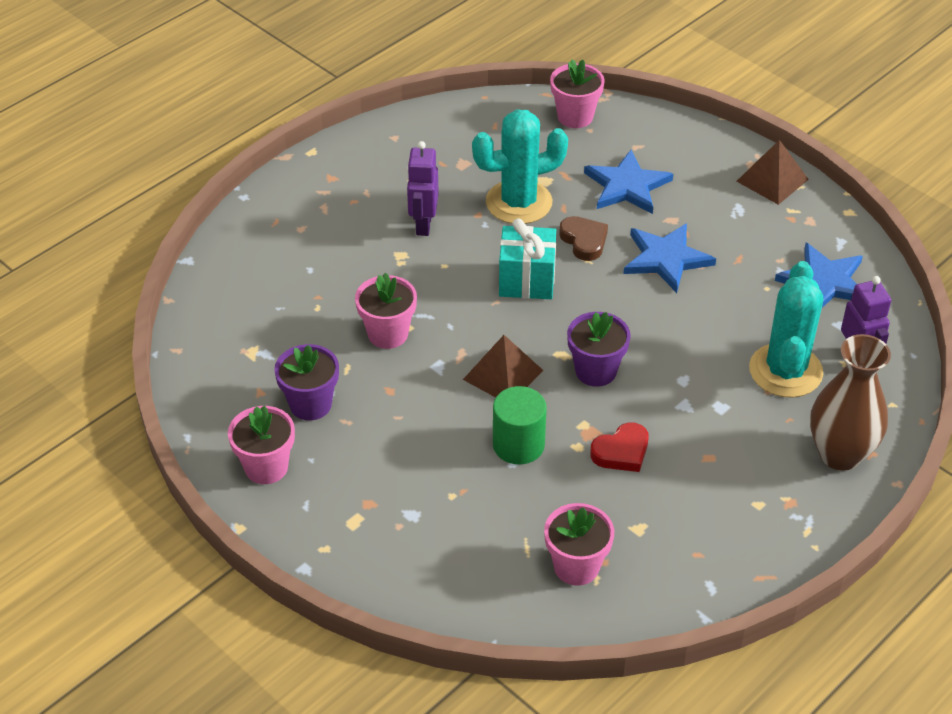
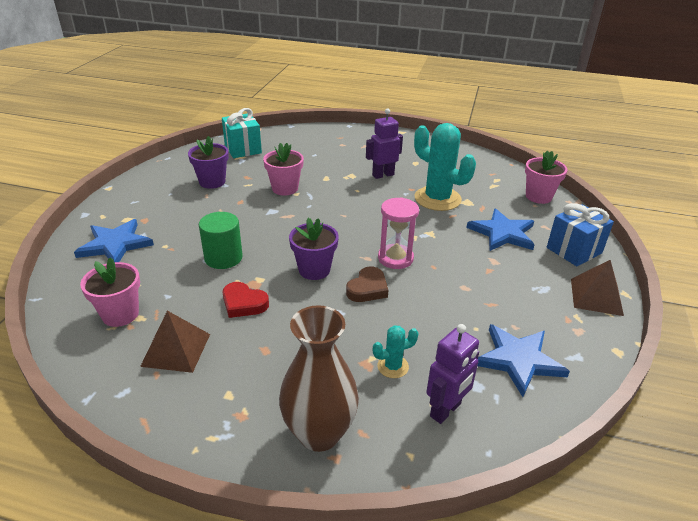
camera: 60 degrees right, 10 degrees down
(266, 467) = (157, 183): pink flower pot -> none
(503, 374) = (282, 235): brown pyramid -> brown pyramid (176, 350)
(527, 280) = (372, 220): turquoise gift -> turquoise gift (243, 149)
(584, 241) = (431, 231): brown heart -> brown heart (367, 288)
(617, 294) = (395, 258): none -> pink hourglass
(666, 259) = (452, 269): blue star -> blue star (115, 244)
(693, 151) = (574, 250): none -> blue gift
(785, 371) = (393, 366): turquoise cactus -> turquoise cactus, size x0.46

